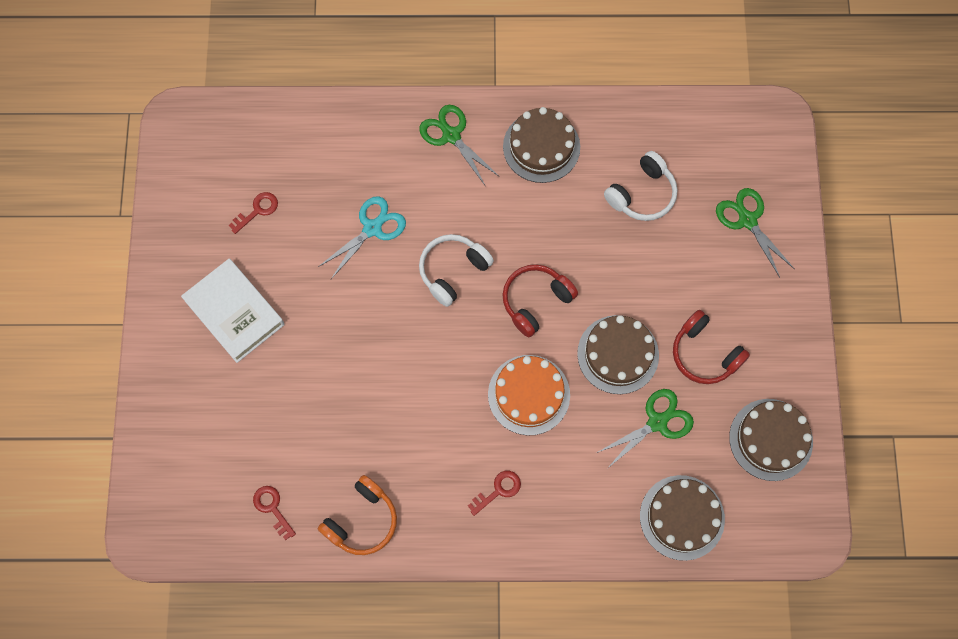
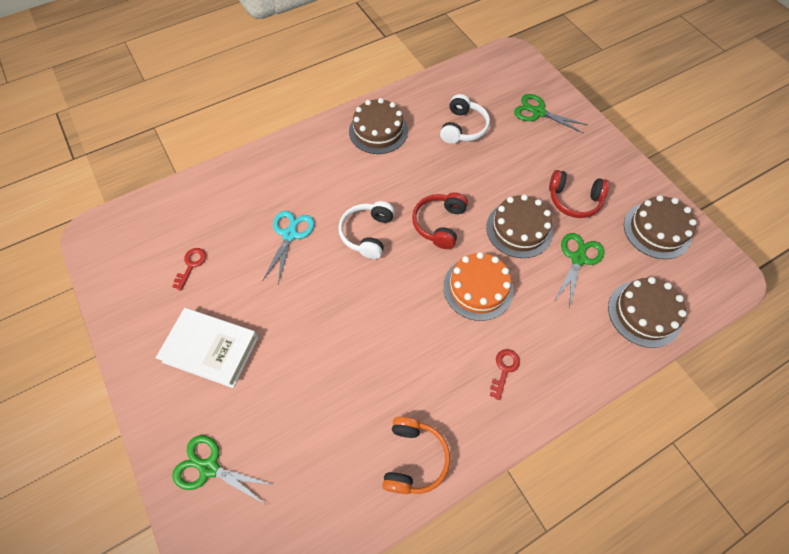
camera: 30 degrees left, 10 degrees down
(272, 508) = (331, 495): red key -> none
(451, 135) = (312, 151): green scissors -> green scissors (209, 468)

